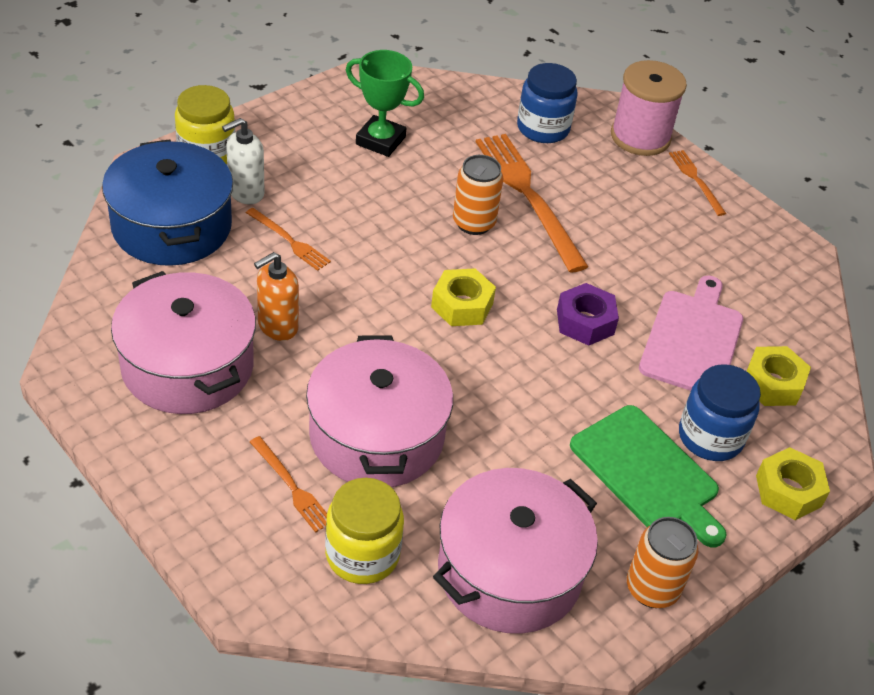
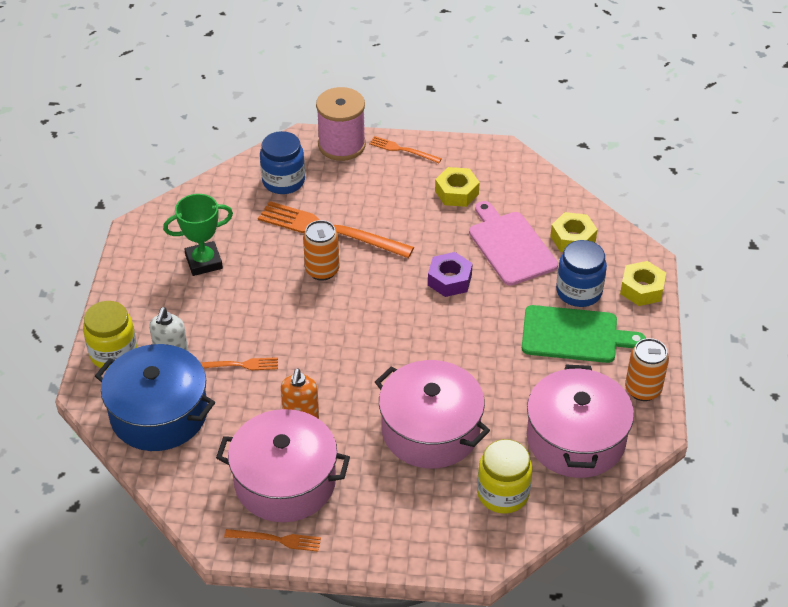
camera: 40 degrees left, 0 degrees up
(292, 486) = (426, 493): orange fork -> orange fork (276, 539)
(462, 305) = (378, 323): yellow nut -> yellow nut (456, 192)

